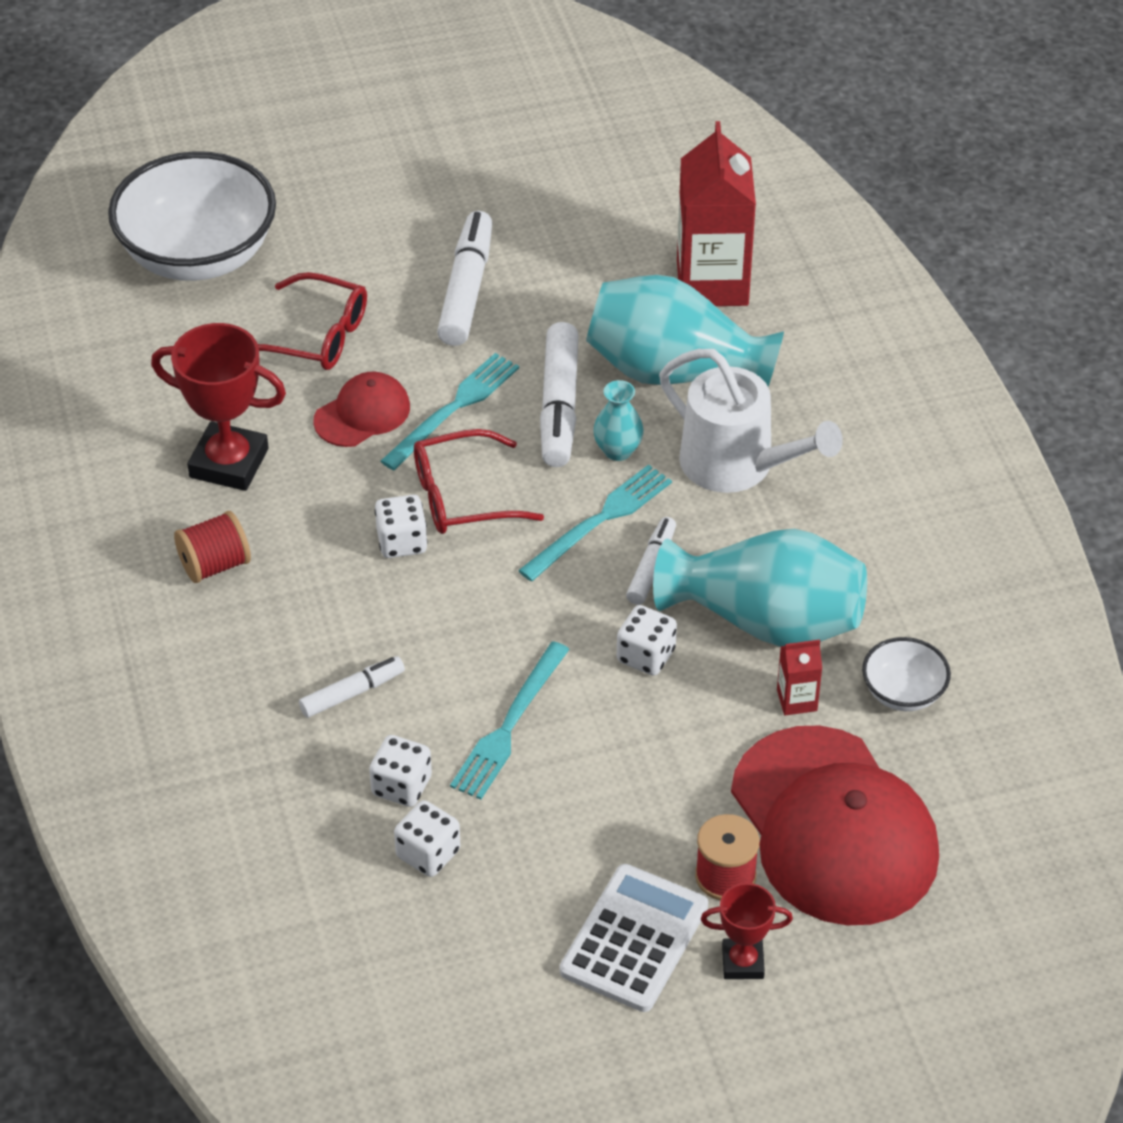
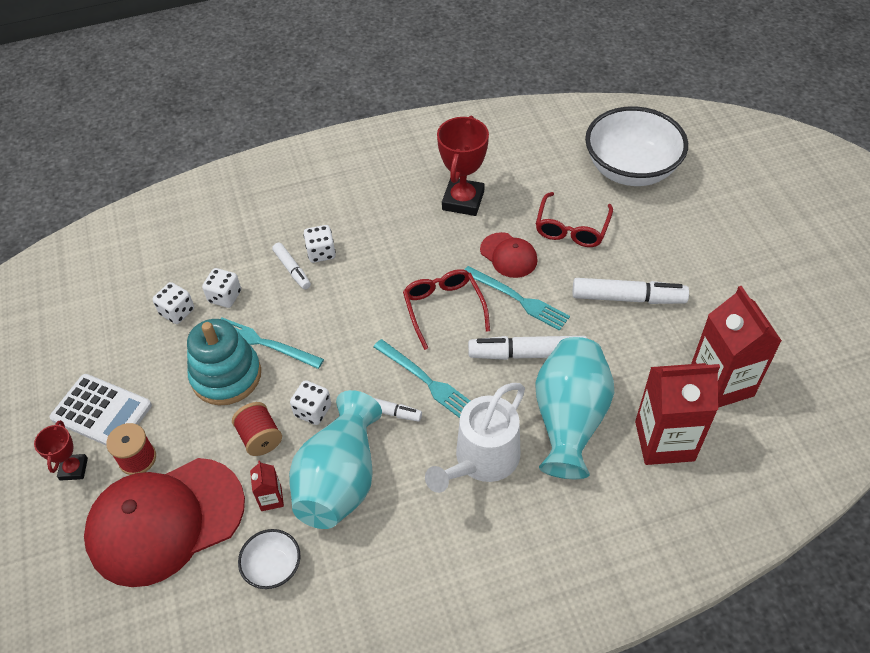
camera: 90 degrees right, 5 degrees up
(215, 565) = (386, 203): red spool -> red spool (260, 438)
(402, 542) = (405, 282): white dice -> white dice (321, 253)
(572, 771) = (226, 376): none -> turquoise stacking toy
(618, 450) = (490, 388): turquoise vase -> none
(625, 218) = (721, 383): none -> red carton

